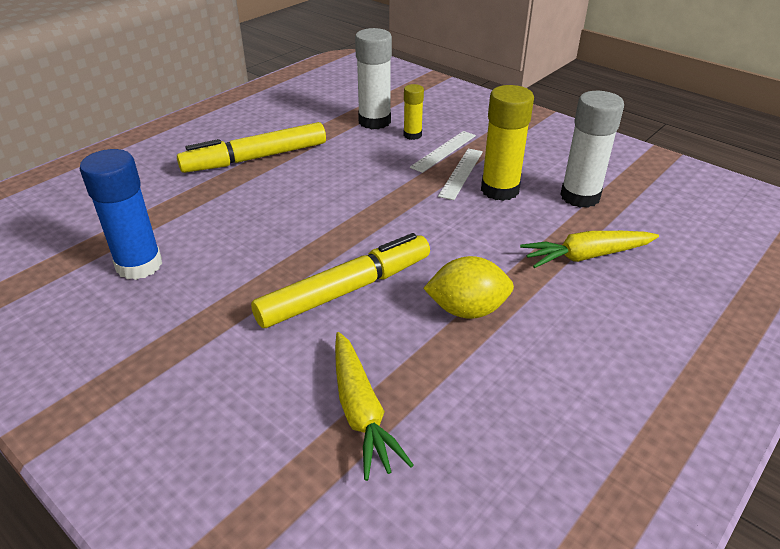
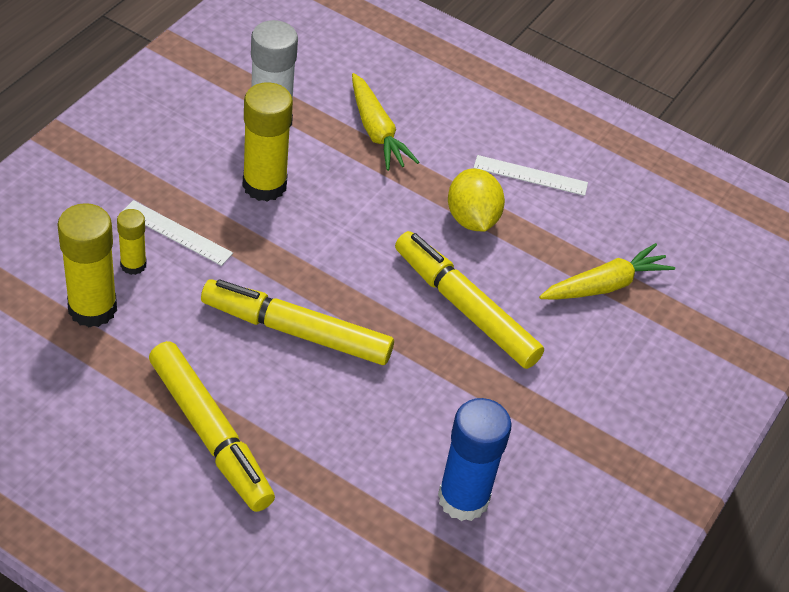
camera: 105 degrees left, 10 degrees up
(338, 196) = (296, 331): none -> yellow marker
(374, 121) = (92, 308): white glue stick -> yellow glue stick
(461, 173) = (230, 217): white ruler -> white ruler (530, 175)

